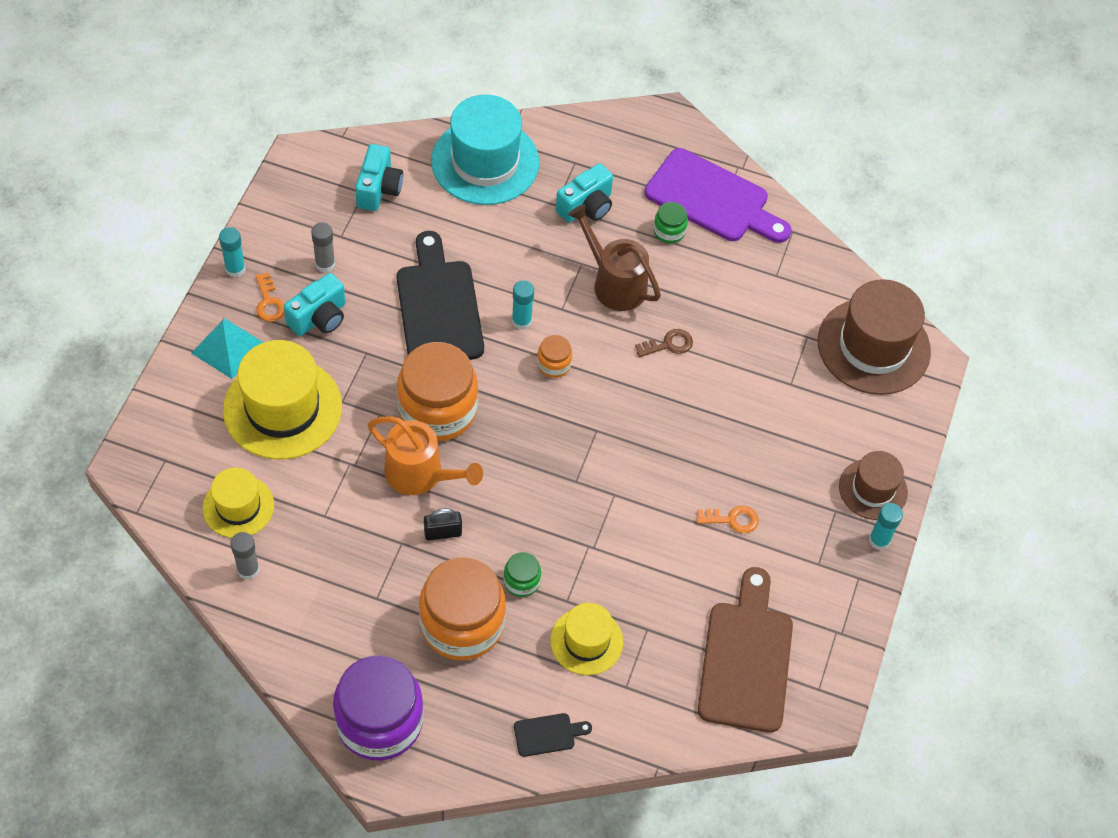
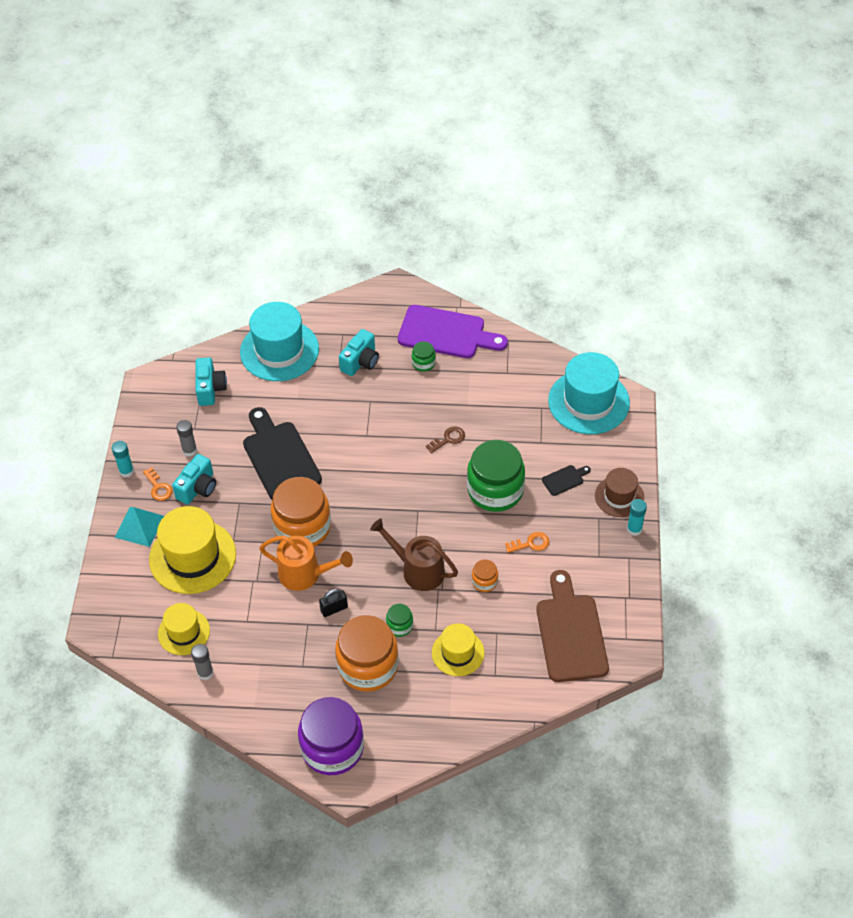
camera: 10 degrees left, 5 degrees down
(521, 321) = (341, 451): turquoise glue stick -> none
(548, 734) = (452, 722): black cutting board -> black cutting board (564, 479)
(554, 364) = (373, 474): orange jar -> orange jar (484, 581)
(614, 283) = (397, 408): brown watering can -> brown watering can (418, 570)
(708, 432) = (495, 490): none -> green jar
(873, 346) = (588, 402): brown hat -> turquoise hat

